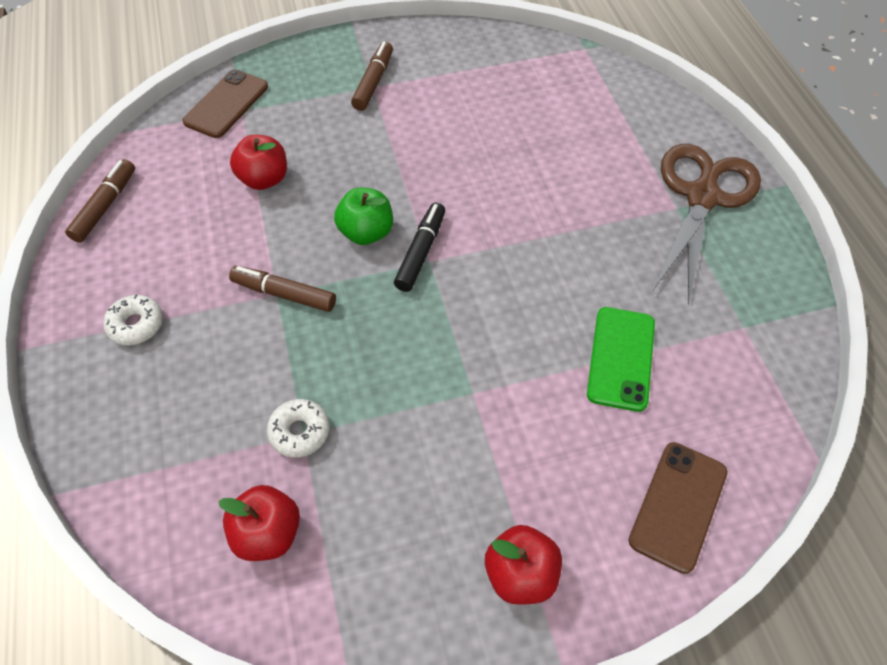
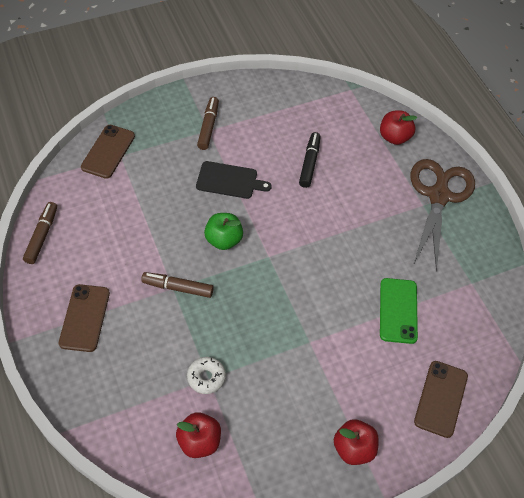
camera: 10 degrees left, 0 degrees up
(136, 325) = (85, 318): white donut -> brown phone
(264, 179) = (147, 207): red apple -> red apple (394, 137)
(390, 153) = (229, 180): none -> black cutting board
(421, 252) = (262, 250): black marker -> black marker (309, 163)

